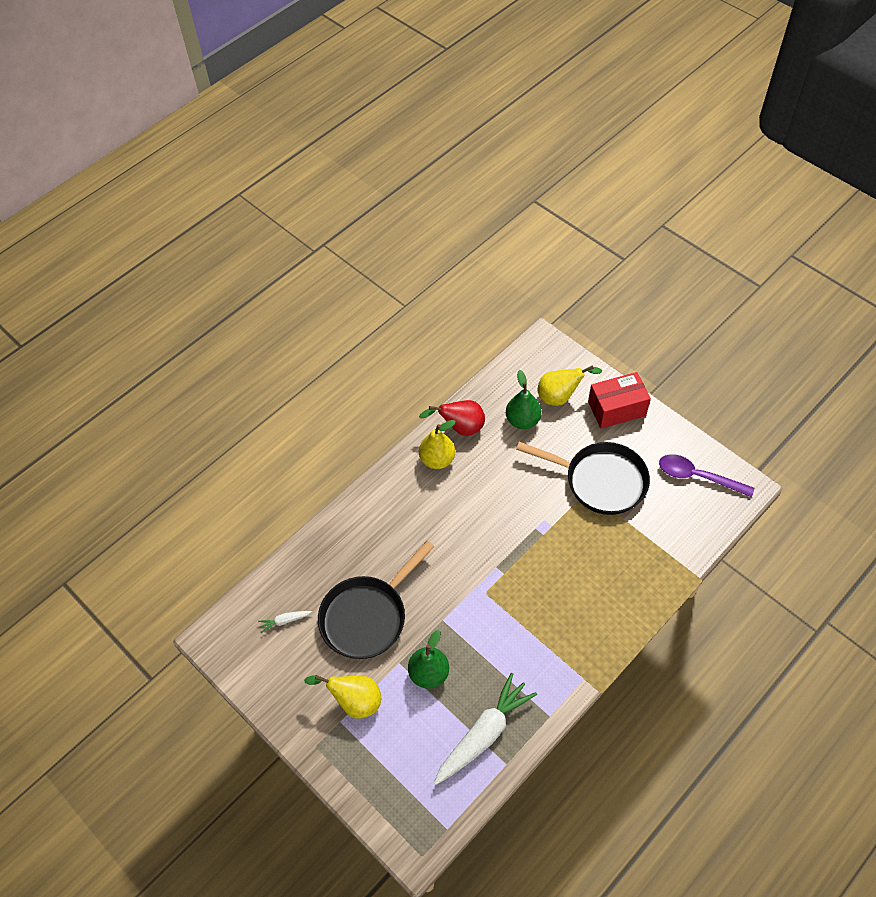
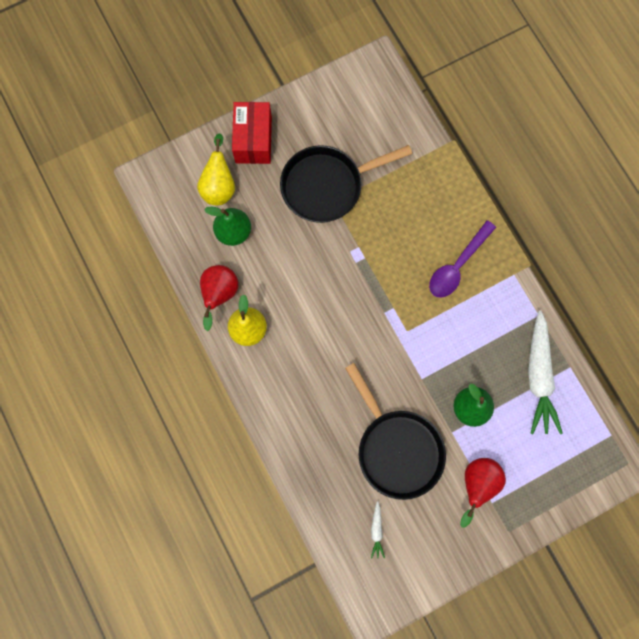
camera: 75 degrees left, 20 degrees up
(354, 701) = (477, 484): yellow pear -> red pear
(484, 733) = (538, 376): white carrot -> white carrot turned 150 degrees counterclockwise
(600, 481) = (327, 186): black pan -> black pan turned 150 degrees counterclockwise
(697, 476) = (352, 100): purple spoon -> purple spoon (457, 266)

